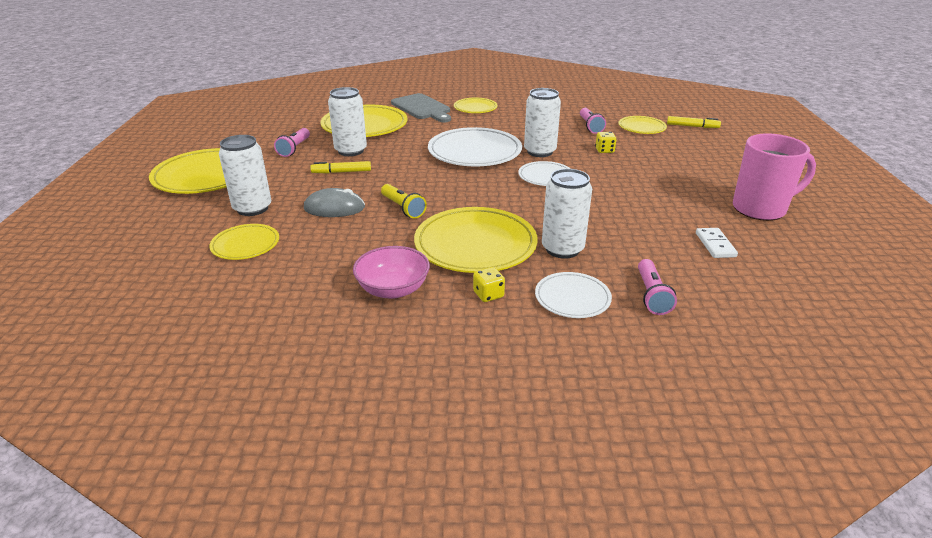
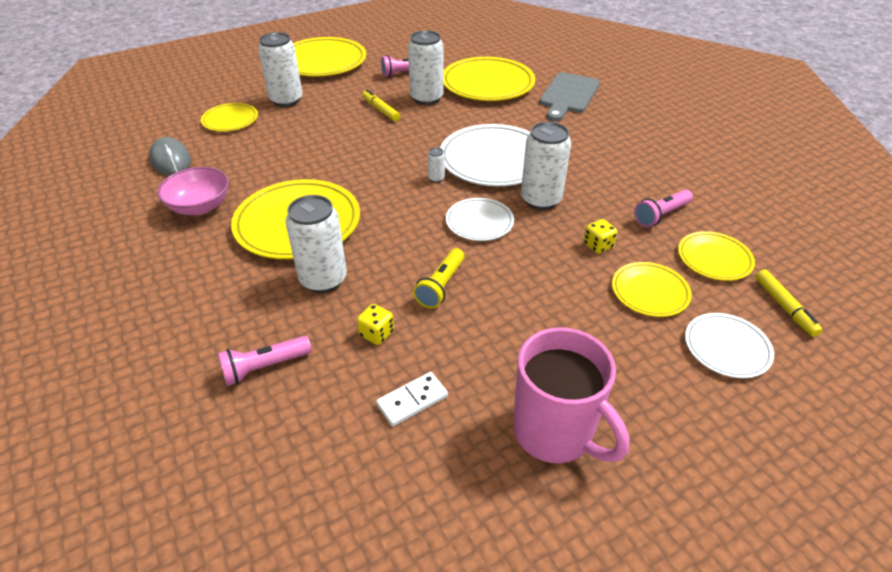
camera: 60 degrees right, 10 degrees up
(334, 208) = (313, 132): grey mouse -> grey mouse (171, 160)
(403, 208) = (338, 163): yellow flashlight -> yellow flashlight (441, 286)
(474, 176) = (436, 178): none -> white can
(475, 108) = (610, 123): yellow plate -> yellow plate (650, 292)
(488, 295) = (215, 258): yellow dice -> yellow dice (376, 334)
(572, 298) = (233, 311): white plate -> white plate (726, 348)

